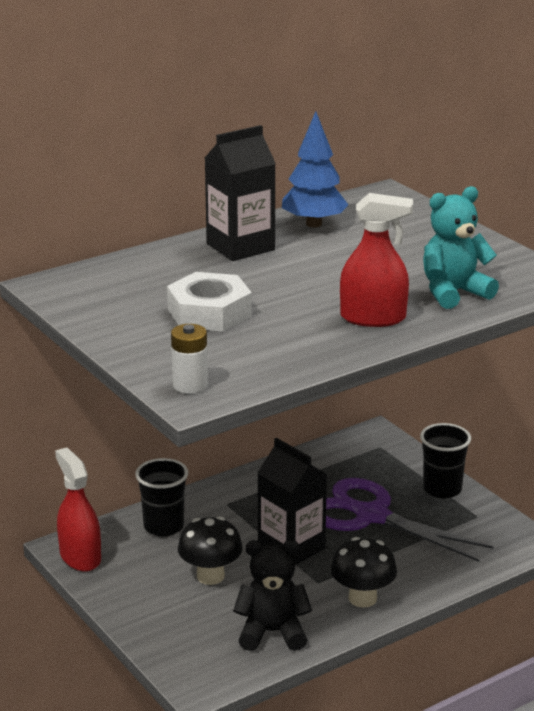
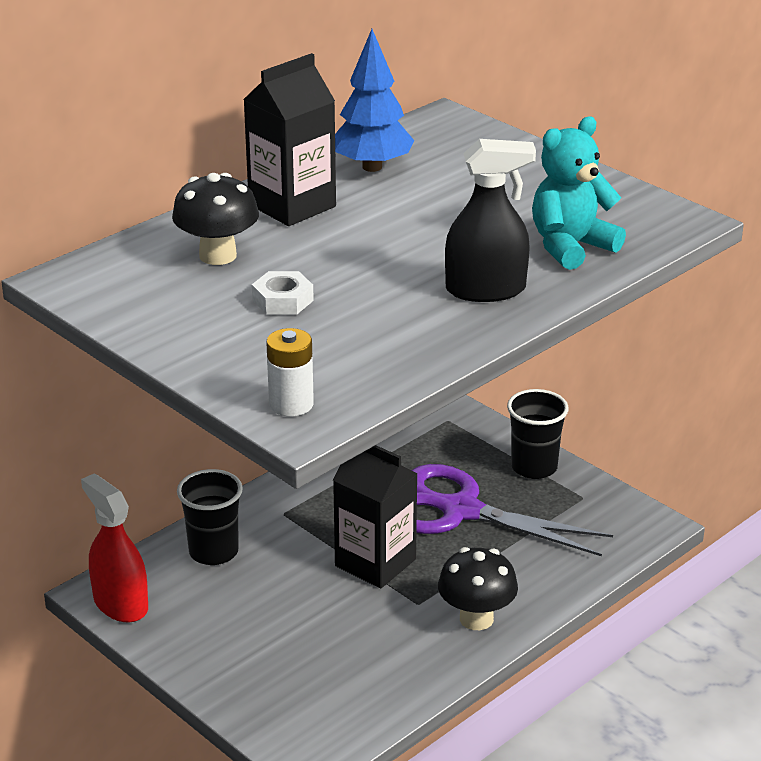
camera: 10 degrees left, 5 degrees up
(209, 312) = (282, 300): white nut -> white nut, size x0.57
(210, 576) = (287, 611): black mushroom -> black mushroom (218, 255)
(272, 632) = (380, 676): black teddy bear -> none
(373, 318) = (485, 290): red spray bottle -> black spray bottle

